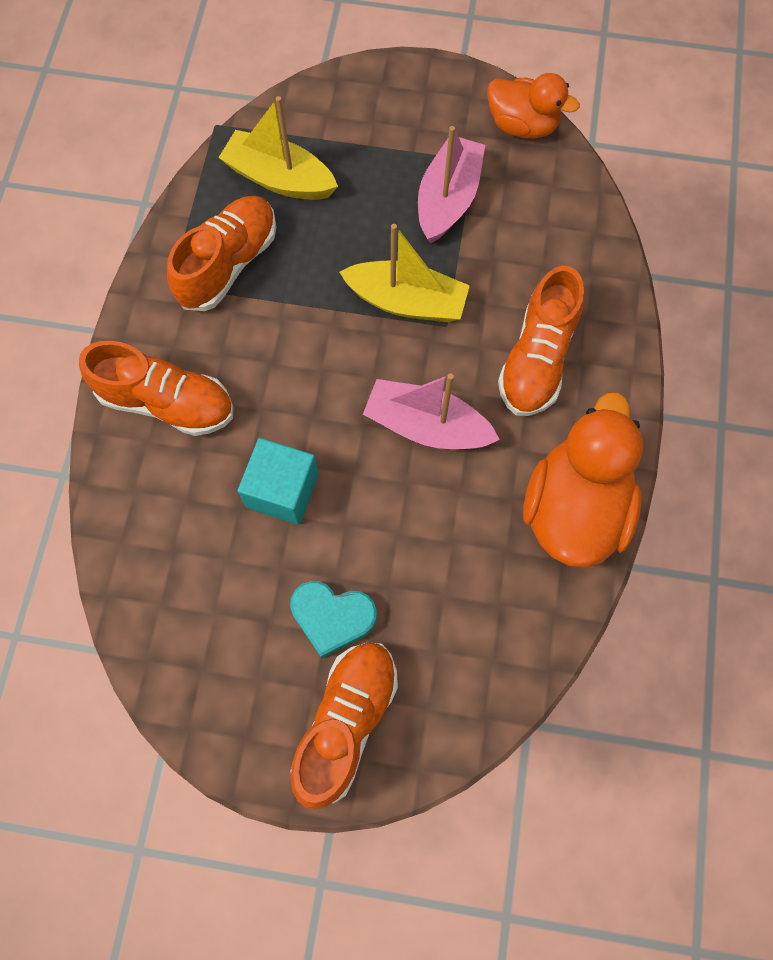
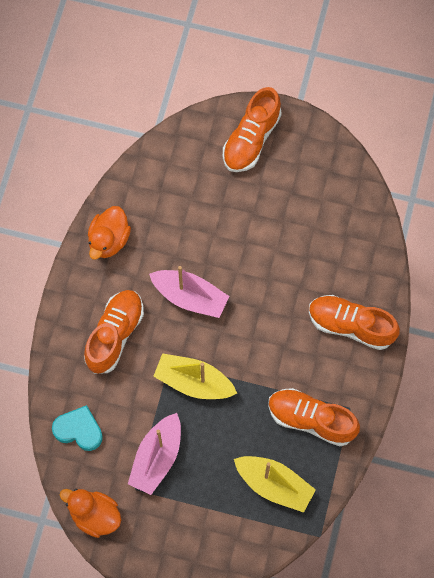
camera: 175 degrees left, 0 degrees up
(228, 264) = (311, 420): orange shoe -> orange shoe turned 75 degrees clockwise
(282, 490) = (280, 265): turquoise cube -> none
(332, 617) = (255, 191): turquoise heart -> turquoise heart (79, 430)
(574, 508) = (109, 240): orange duck -> orange duck, size x0.63

